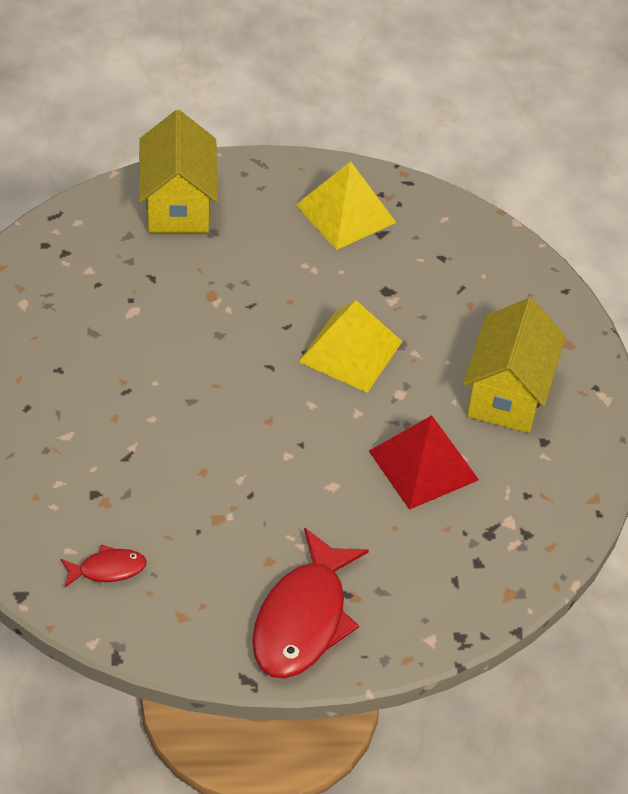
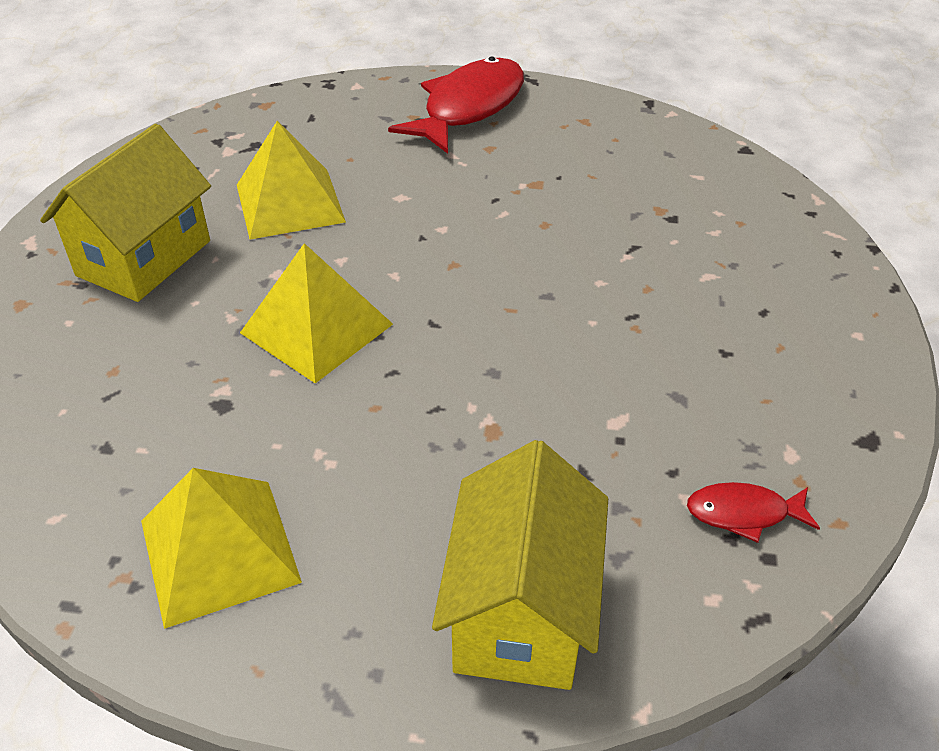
camera: 165 degrees left, 5 degrees down
(108, 569) = (657, 158): red fish -> red fish (743, 513)
(423, 465) = (289, 203): red pyramid -> yellow pyramid

